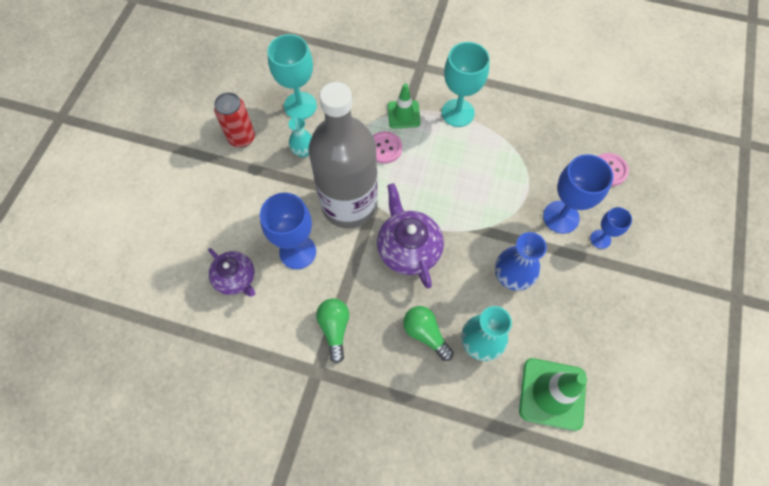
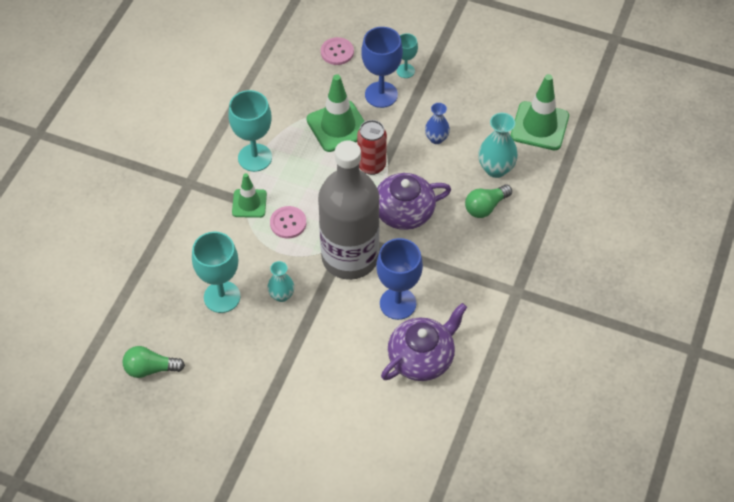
camera: 85 degrees left, 10 degrees down
(236, 278) = (421, 357): purple teapot -> purple teapot, size x1.50
(242, 138) = (256, 354): red can -> red can (371, 165)
(335, 329) = (477, 275): green light bulb -> green light bulb (150, 369)
(509, 180) = (338, 126): none -> green traffic cone
(511, 277) = (436, 138): blue vase -> blue vase, size x0.65
(600, 239) = (405, 71): blue goblet -> turquoise goblet

